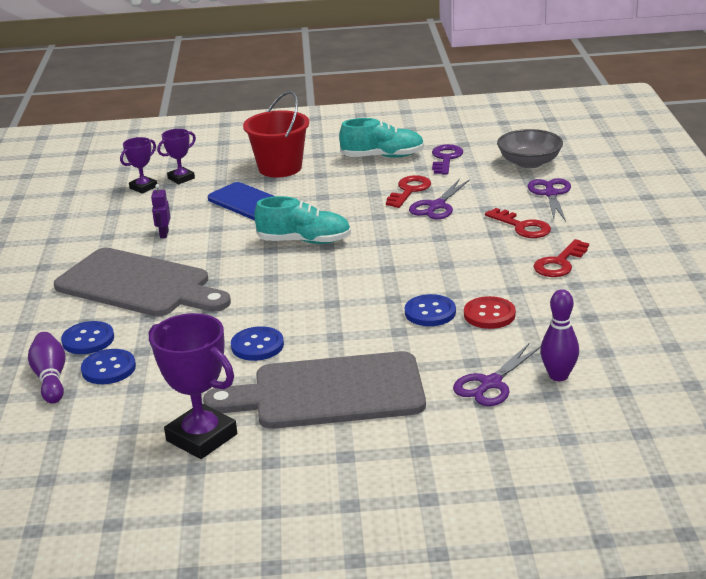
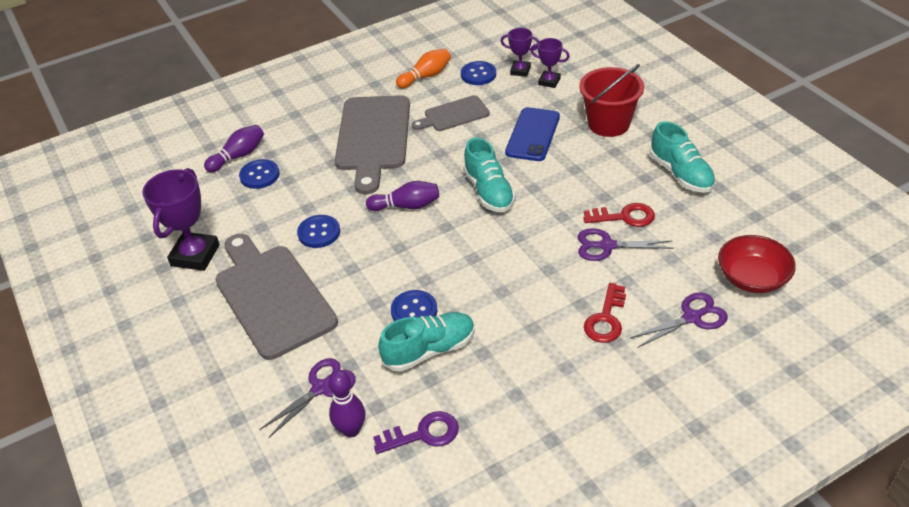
camera: 65 degrees right, 15 degrees up
(76, 235) = (426, 76): none -> orange bowling pin
(88, 340) = (290, 149): blue button -> blue button (478, 74)
(164, 234) = (453, 115): purple robot -> grey cutting board
(275, 287) = (407, 206): none -> purple bowling pin
(446, 158) = (711, 216): purple key -> purple key (423, 434)
(489, 314) = (429, 350): red button -> turquoise shoe
(490, 384) = (321, 388): purple scissors -> purple scissors turned 120 degrees clockwise
(529, 162) = (752, 278): grey bowl -> red bowl
(559, 263) = (549, 369): red key -> none

